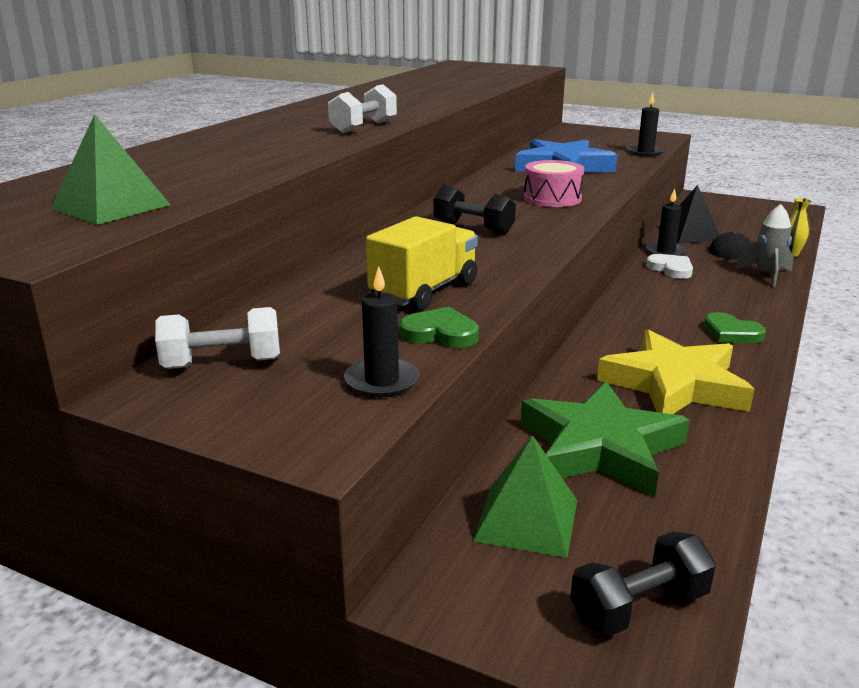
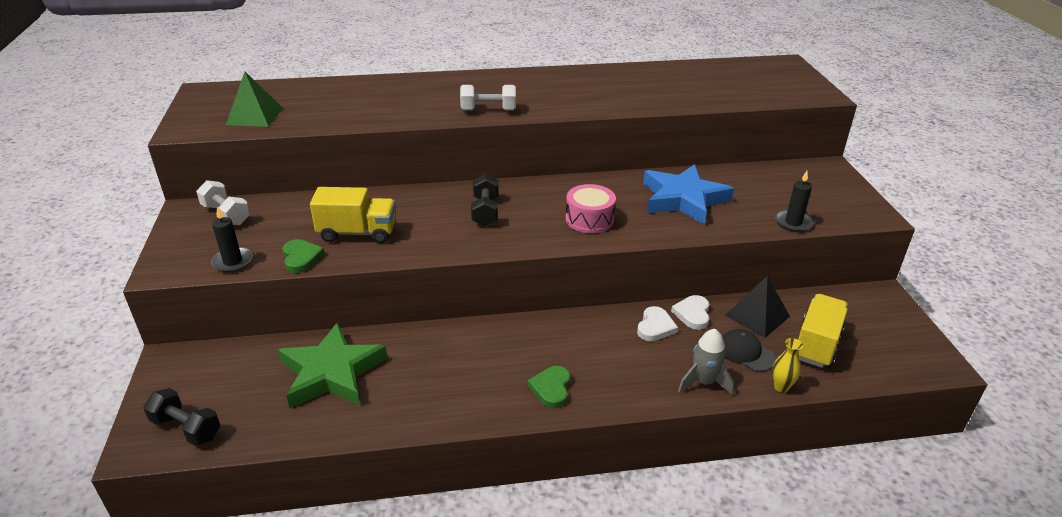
camera: 55 degrees right, 10 degrees up
(526, 519) = (242, 369): green pyramid -> none
(665, 252) = (692, 314): black candle -> white heart
(674, 384) = (438, 381): yellow star -> none
(745, 230) = (816, 344): none -> yellow truck

